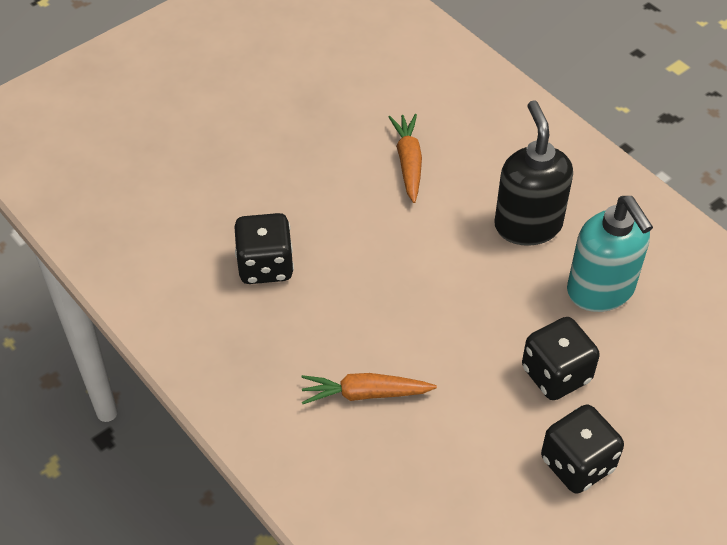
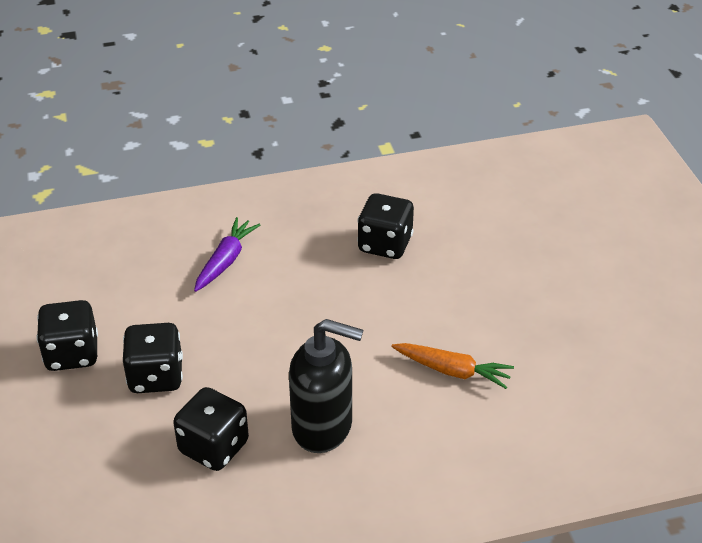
camera: 115 degrees right, 10 degrees down
(365, 394) = (226, 261): orange carrot -> purple carrot
(601, 290) = (214, 447): turquoise soap dispenser -> black dice

